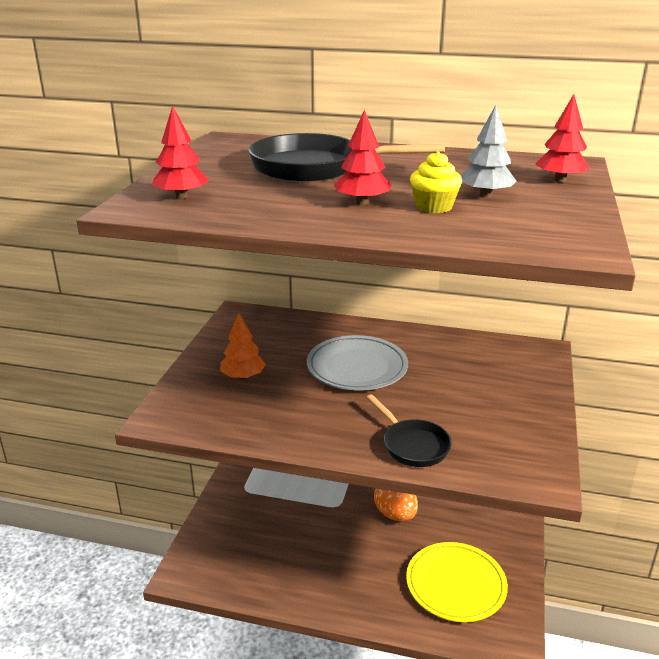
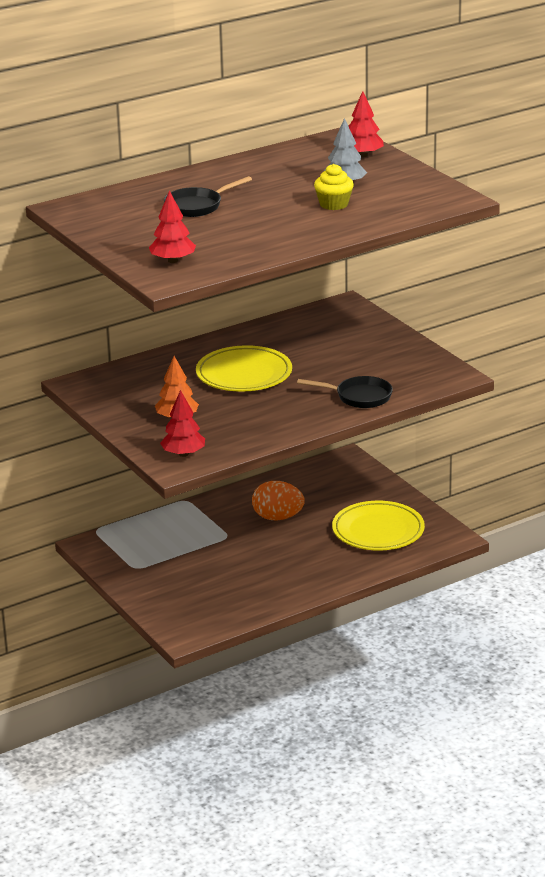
camera: 45 degrees left, 0 degrees up
(315, 168) = (197, 206): black pan -> black pan, size x0.57
(357, 367) = (244, 374): grey plate -> yellow plate
(362, 202) = (288, 218): red tree -> red tree (183, 454)

